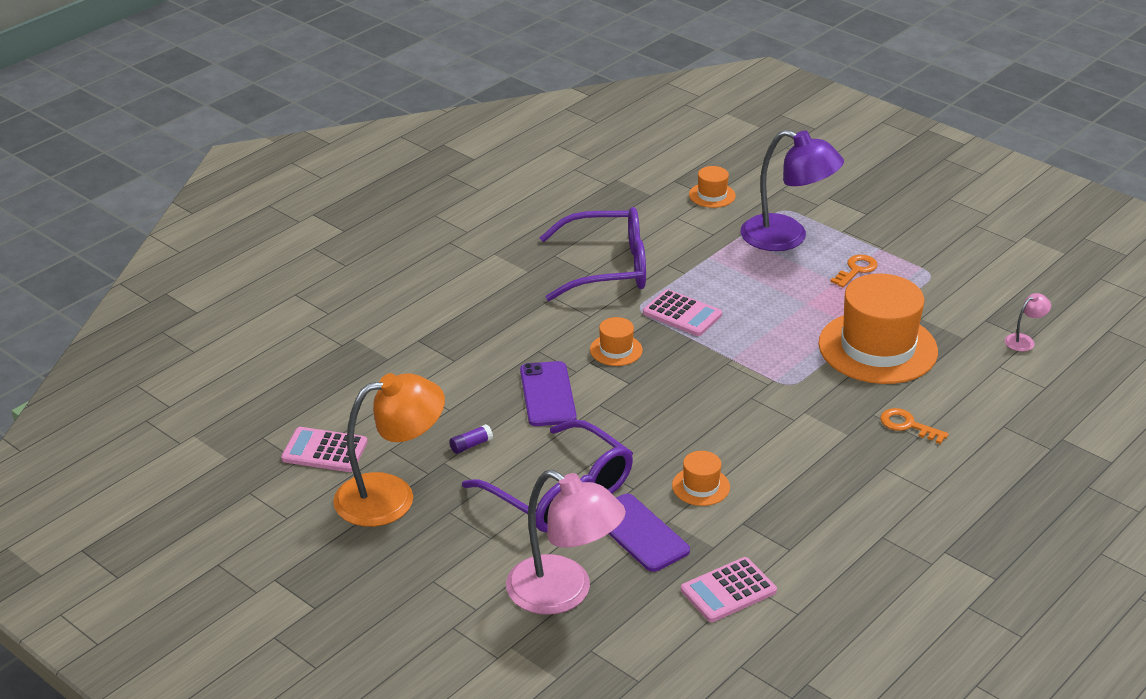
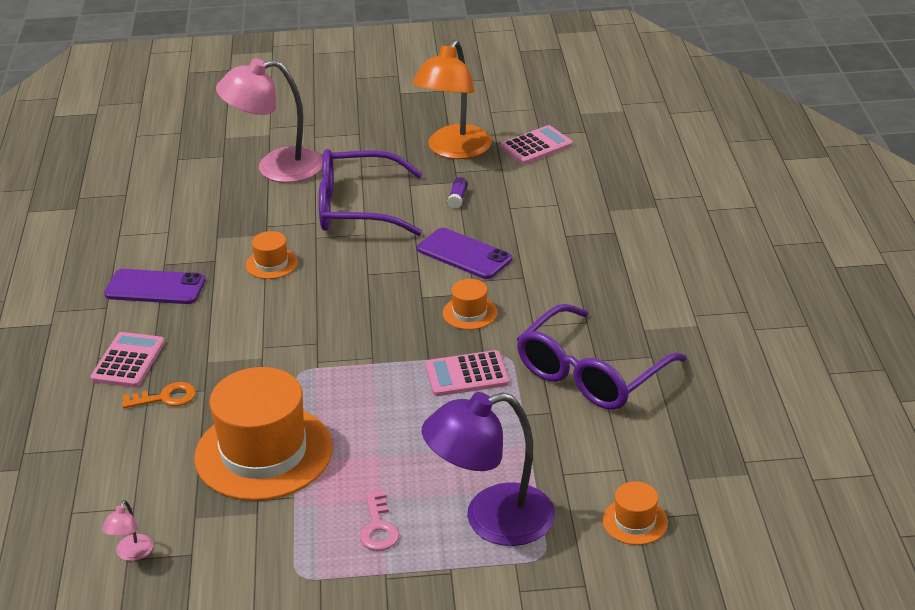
camera: 135 degrees right, 0 degrees up
(640, 533) = (274, 217): purple phone -> purple phone (155, 288)
(728, 591) = (177, 222): pink calculator -> pink calculator (128, 361)
(856, 270) = (378, 527): orange key -> pink key

